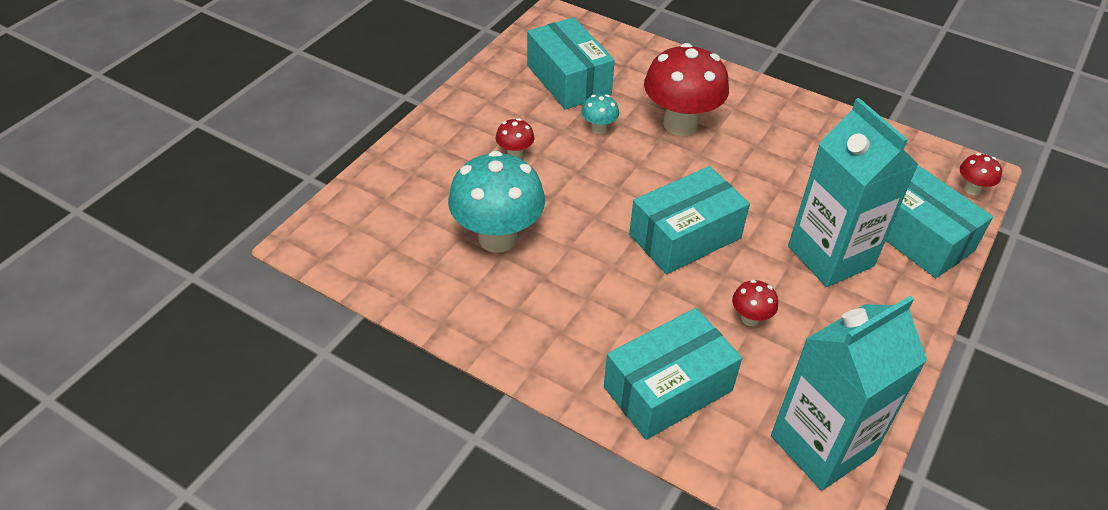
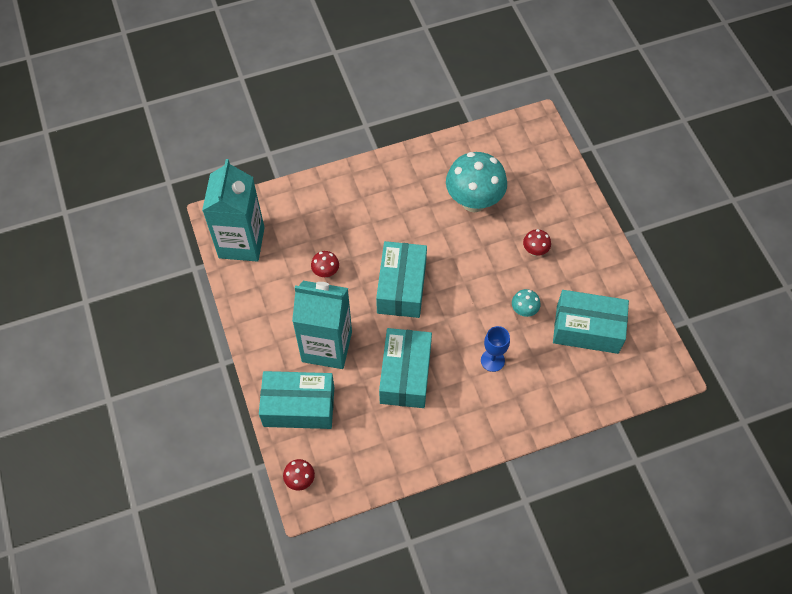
camera: 130 degrees right, 15 degrees up
(668, 389) = (322, 207): turquoise box -> turquoise box (405, 375)
(680, 124) = (492, 360): red mushroom -> blue goblet

